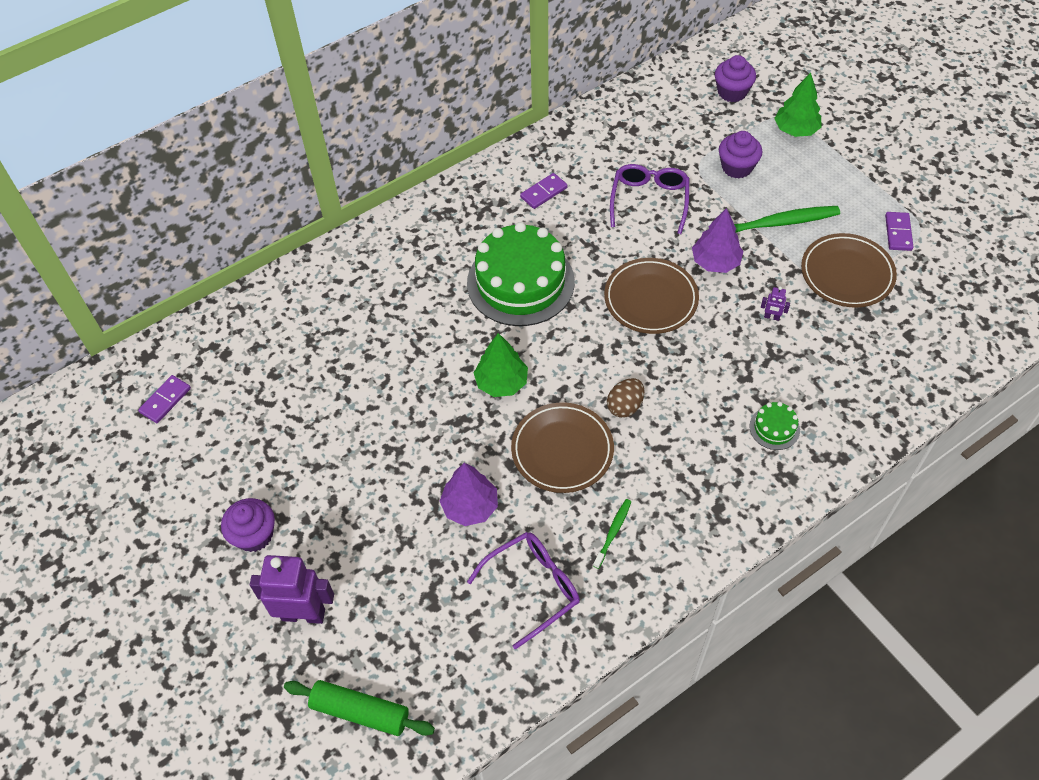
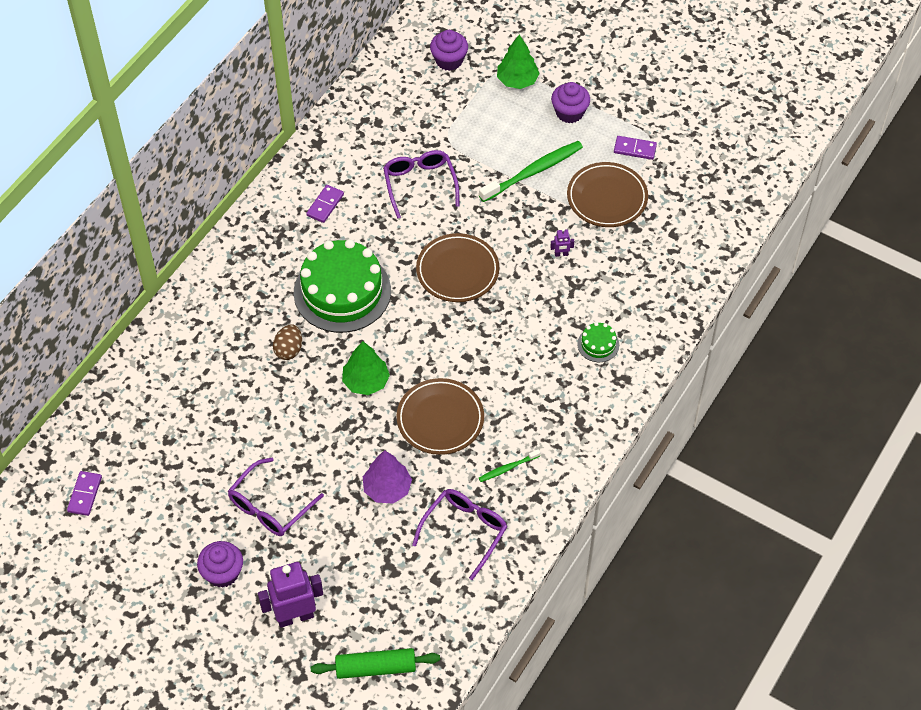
camera: 25 degrees left, 0 degrees up
(338, 480) = (270, 506): none -> purple glasses
(613, 532) = (508, 468): green toothbrush -> green toothbrush turned 120 degrees counterclockwise
(625, 406) = (474, 367): brown egg -> brown egg (289, 350)
(715, 262) = (497, 221): purple tree -> none
(737, 167) = (481, 130): purple cupcake -> purple cupcake (569, 112)
(898, 233) = (635, 149): purple domino -> purple domino turned 60 degrees counterclockwise

